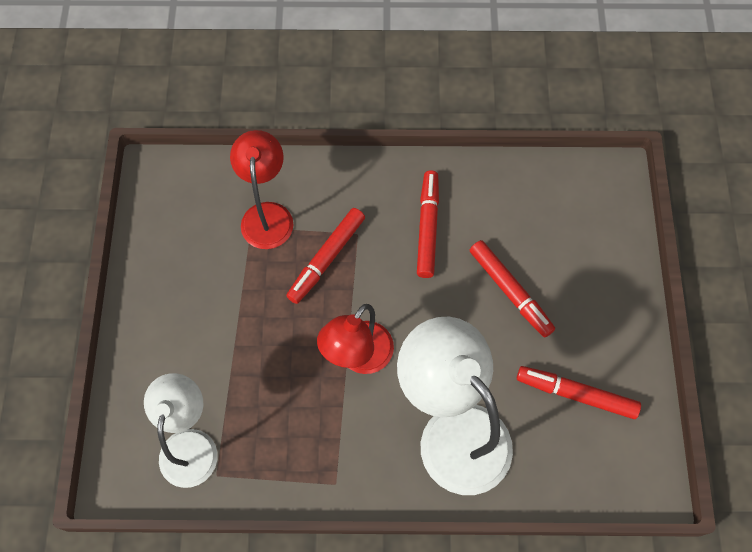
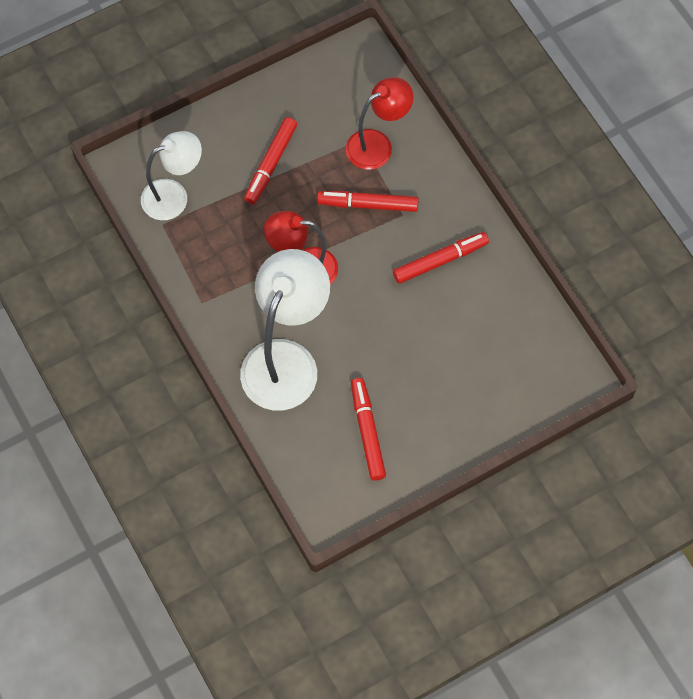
camera: 60 degrees right, 0 degrees up
(510, 291) = (423, 346): red marker -> red marker (270, 164)

